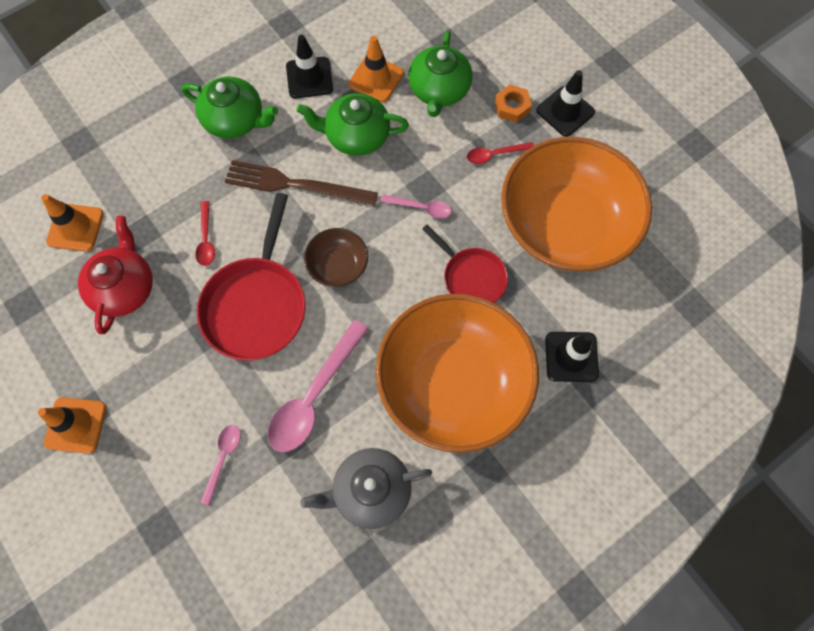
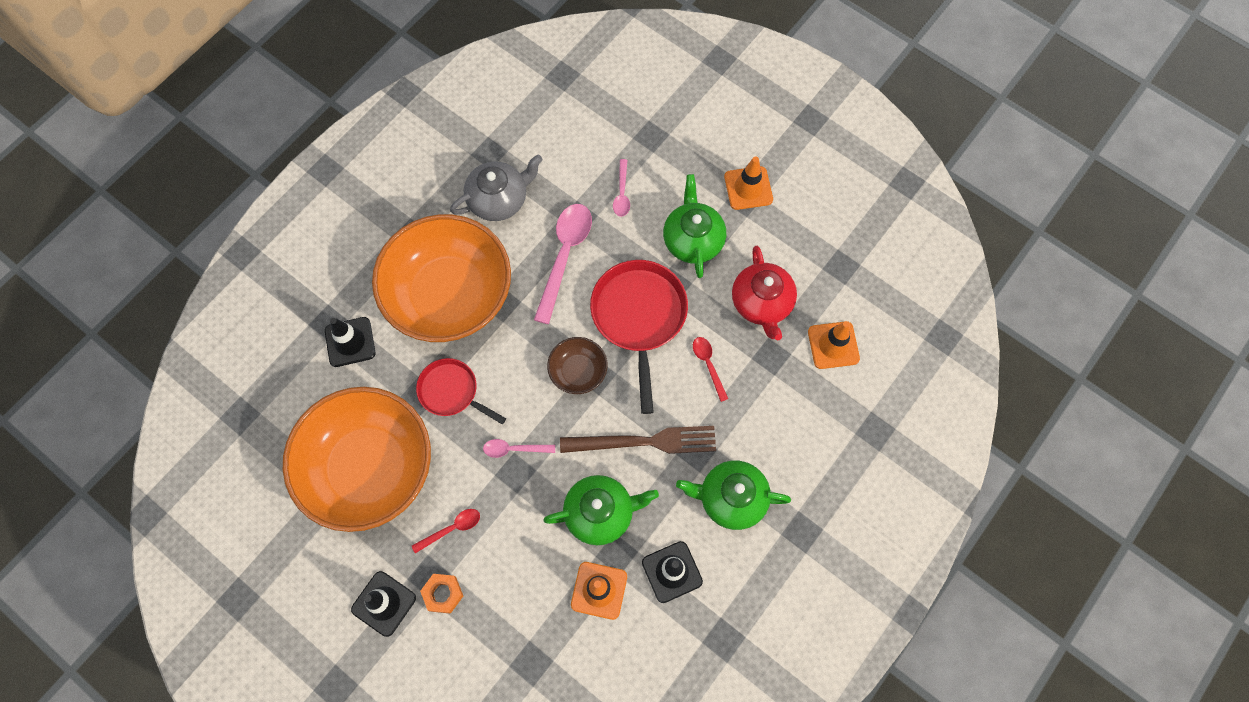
camera: 165 degrees right, 0 degrees up
(439, 90) = (526, 594): green teapot -> green teapot (693, 239)

